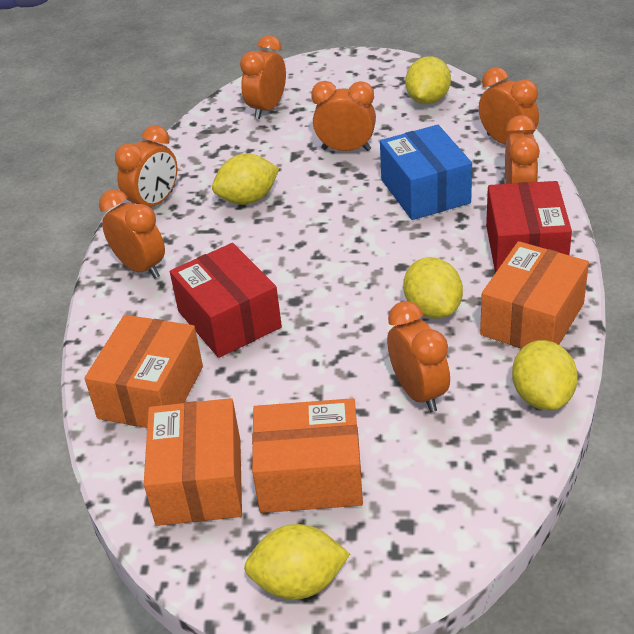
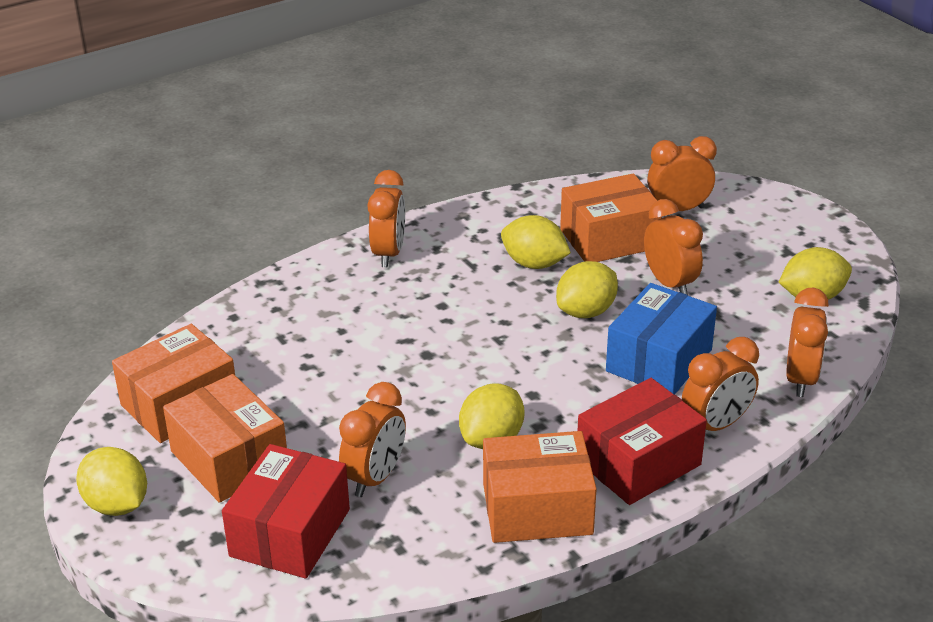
camera: 50 degrees right, 5 degrees down
(151, 392) = (253, 332): orange box -> orange box (609, 239)
(154, 203) = (475, 218): orange clock -> none
(229, 319) = (370, 330): red box -> red box (290, 532)
(542, 396) = (435, 557): yellow lemon -> yellow lemon (586, 312)

